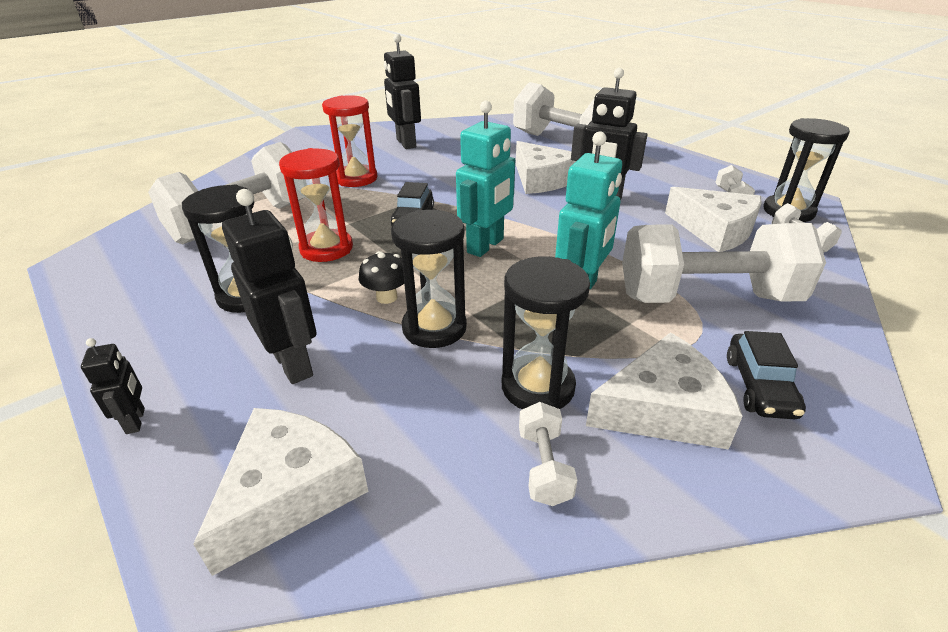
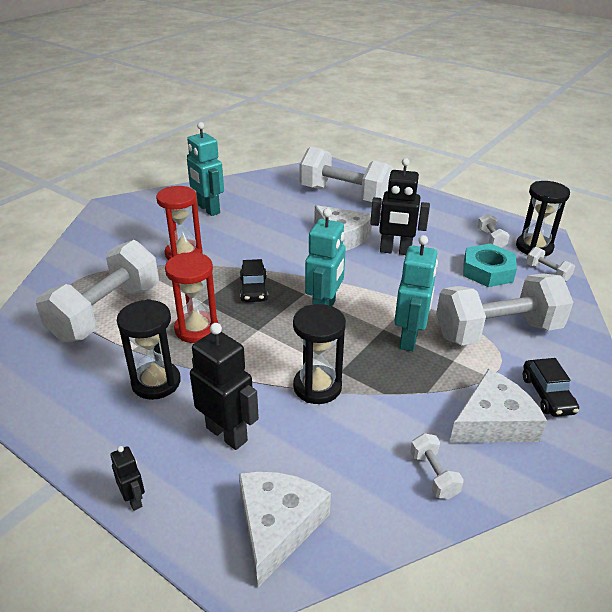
camera: 15 degrees left, 0 degrees up
(387, 297) = (269, 366): black mushroom -> none
(405, 143) = (208, 209): black robot -> turquoise robot
(537, 387) = (408, 420): black hourglass -> none
(715, 230) = (487, 271): white cheese -> turquoise nut

